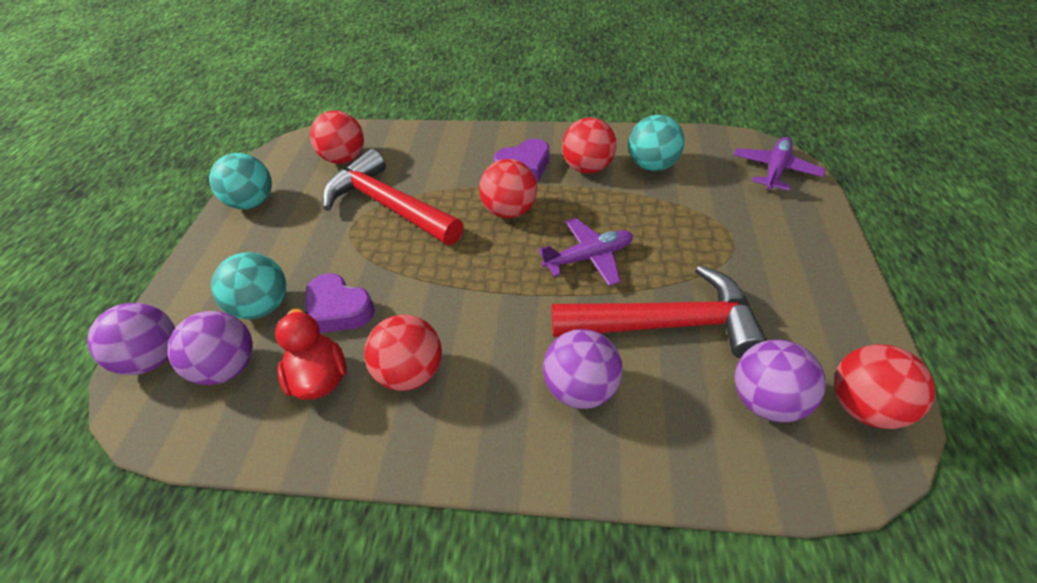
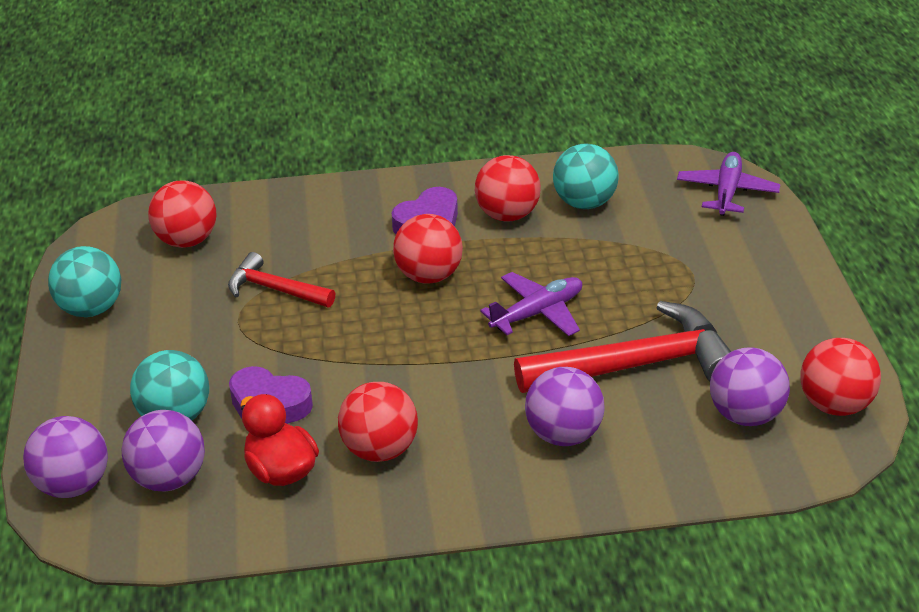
camera: 15 degrees left, 10 degrees down
(389, 206) = (275, 289): red hammer -> red hammer, size x0.56

